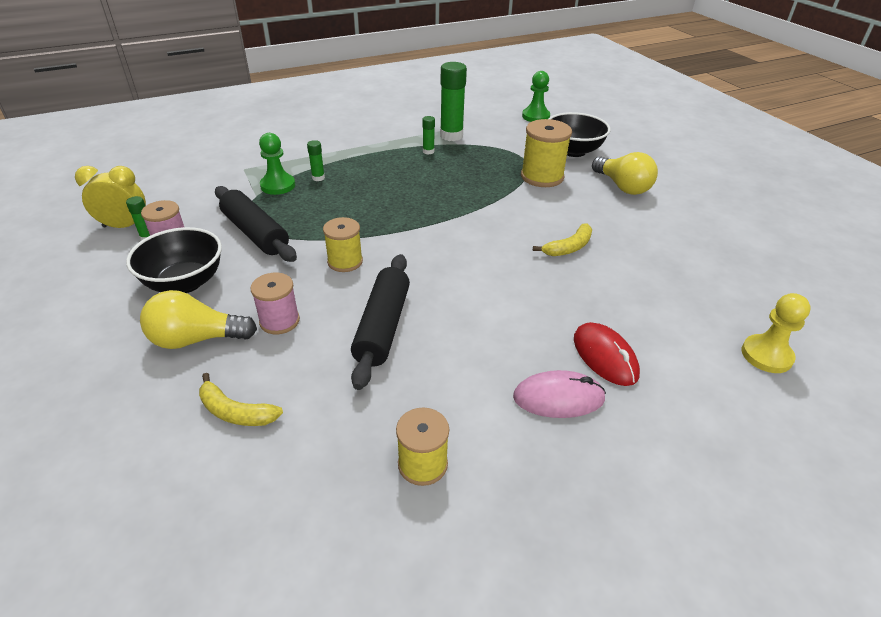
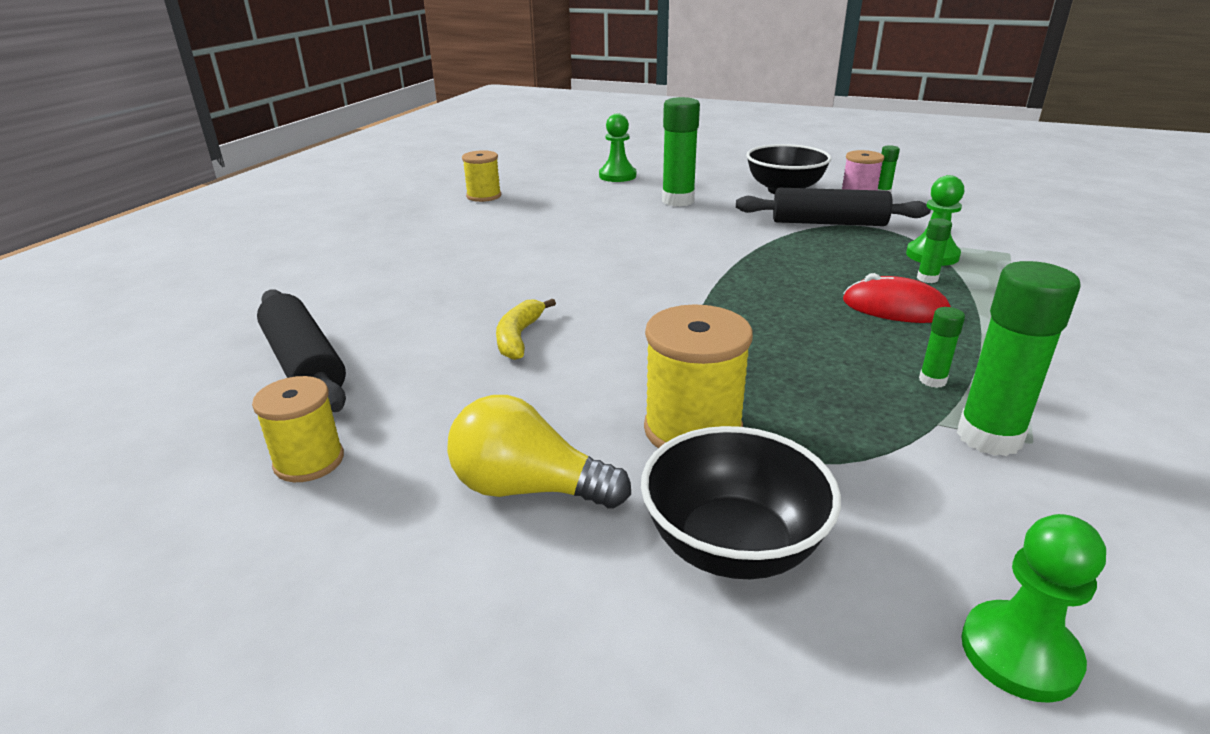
camera: 140 degrees right, 10 degrees down
(125, 226) = (918, 191): yellow clock -> none
(197, 339) = (704, 181): yellow light bulb -> none
(236, 412) = (617, 176): yellow banana -> green pawn
(279, 321) = (678, 201): pink spool -> green glue stick
(345, 261) = (714, 237): yellow spool -> yellow spool (309, 461)
(383, 327) = (603, 222): black rolling pin -> black rolling pin (304, 364)
(558, 398) = (422, 239): pink mouse -> none
(605, 356) = (399, 269): red mouse -> red mouse (895, 308)
(766, 355) = (221, 327): yellow pawn -> none

